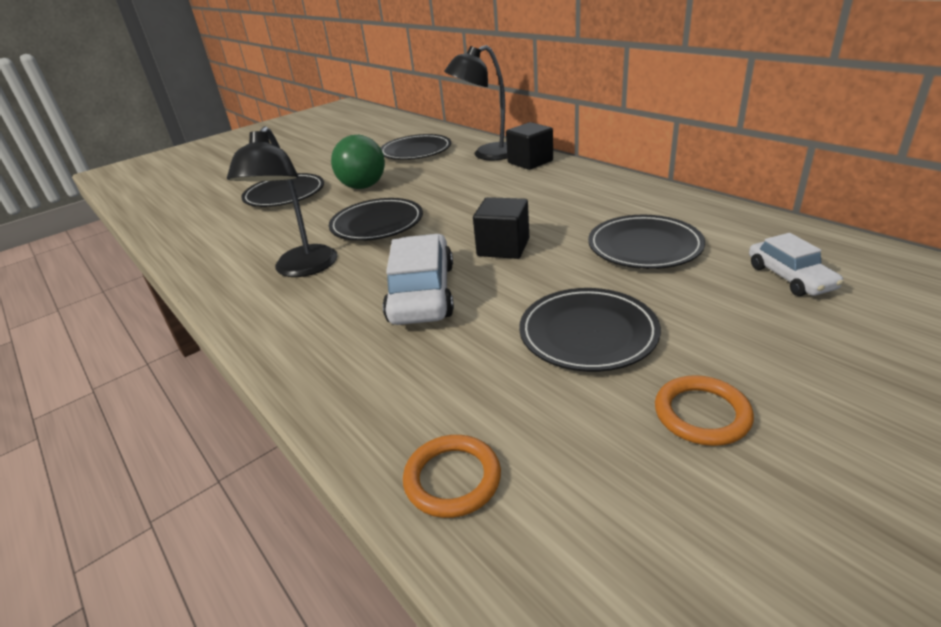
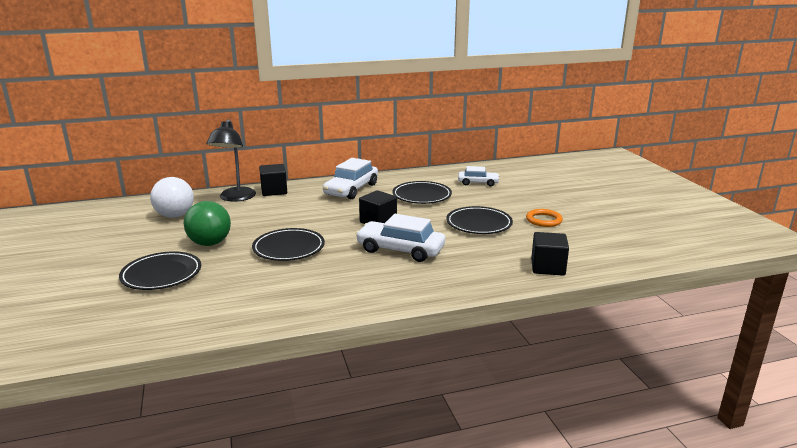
camera: 70 degrees left, 10 degrees down
(302, 269) = (319, 280): black lamp -> none
(416, 151) = (175, 216): black plate -> white ball
(452, 479) = (548, 267): orange ring -> black cube
(594, 195) = (351, 189): none -> white car

